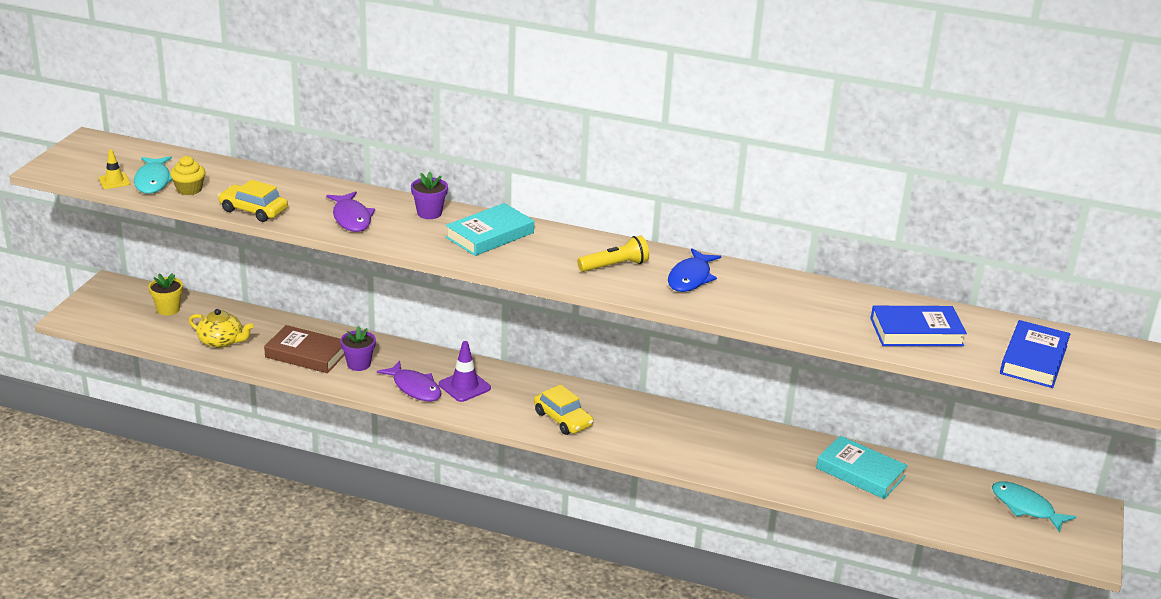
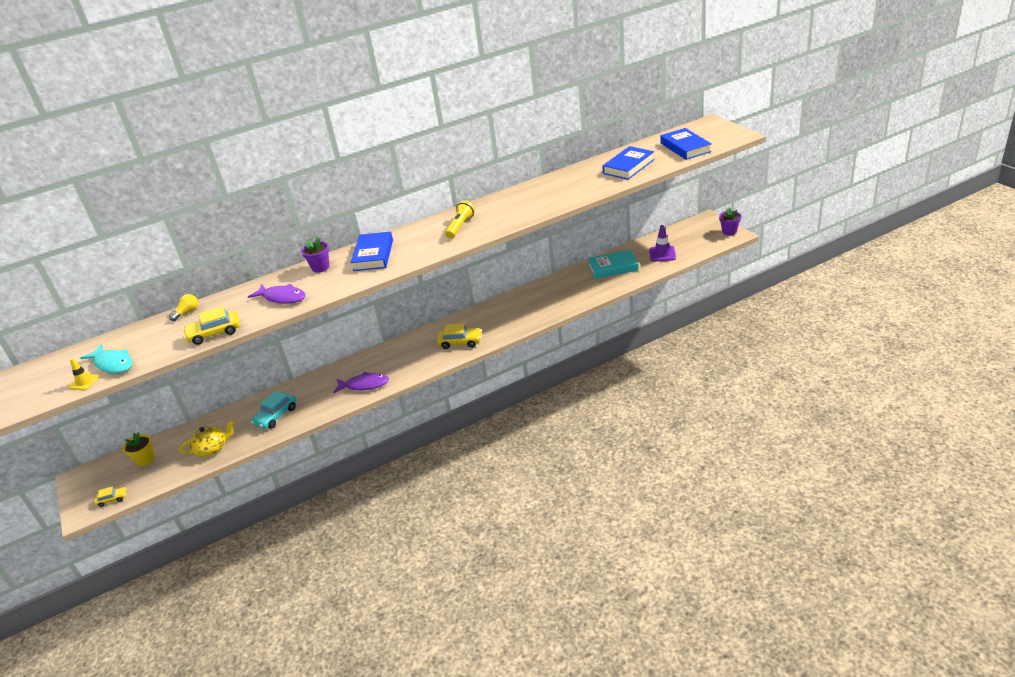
camera: 40 degrees left, 5 degrees up
(101, 323) = (112, 499): none -> yellow car
(189, 189) = (148, 351): yellow cupcake -> none
(270, 176) = (187, 312): none -> yellow light bulb
(306, 354) = (276, 416): brown book -> turquoise car
(359, 364) = (314, 398): purple flower pot -> purple flower pot (729, 231)
(464, 386) = (388, 365): purple traffic cone -> purple traffic cone (662, 254)
(490, 235) = (373, 255): turquoise book -> blue book
(690, 278) = (503, 208): blue fish -> none
(1025, 507) = (687, 235): turquoise fish -> none

